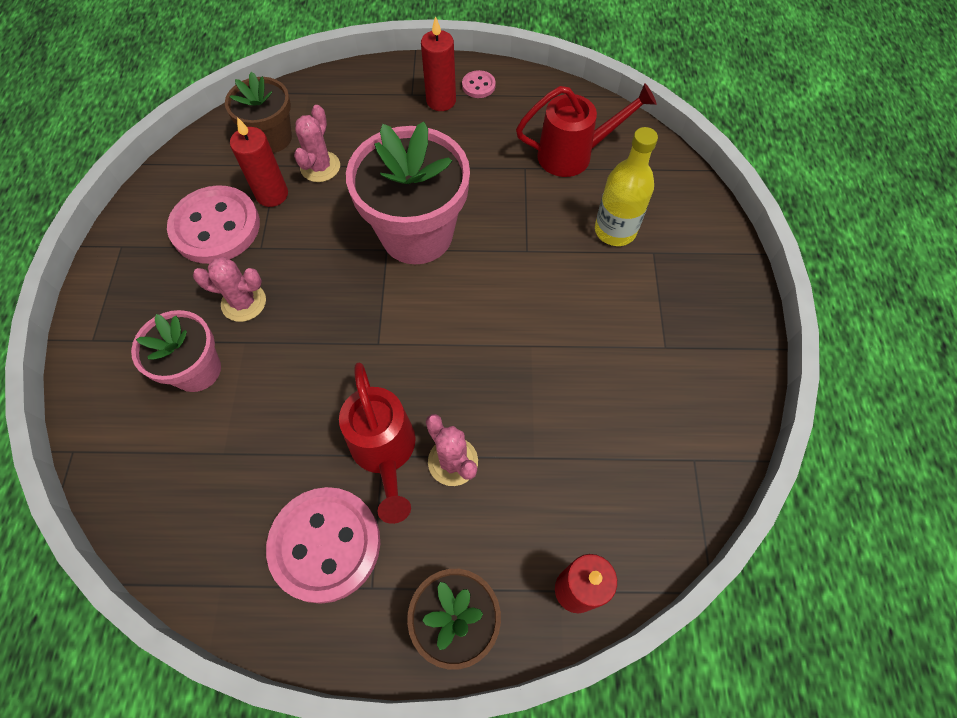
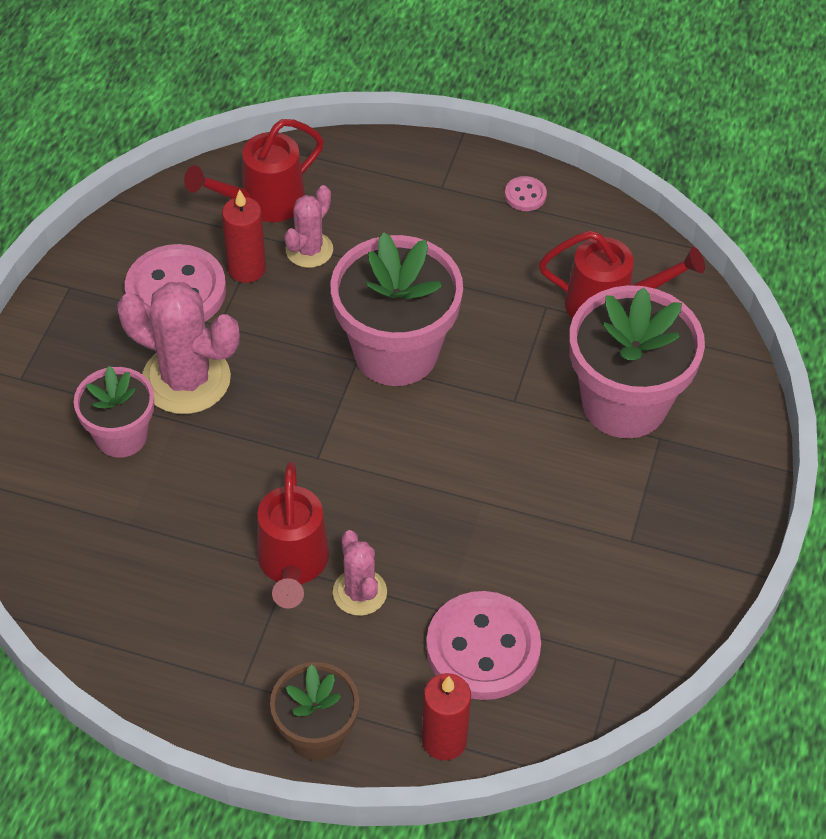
camera: 15 degrees right, 10 degrees down
(244, 302) = (186, 379): pink cactus -> pink cactus, size x1.76
(272, 138) = (263, 203): brown flower pot -> red watering can
(325, 545) = (208, 633): pink button -> pink button (483, 648)
(441, 101) = (474, 203): red candle -> none
(615, 230) = (624, 403): yellow bottle -> pink flower pot

